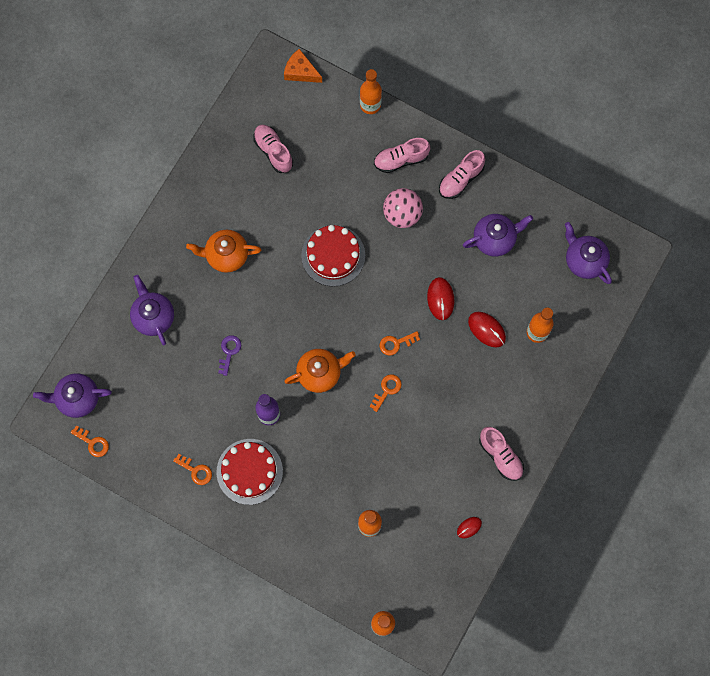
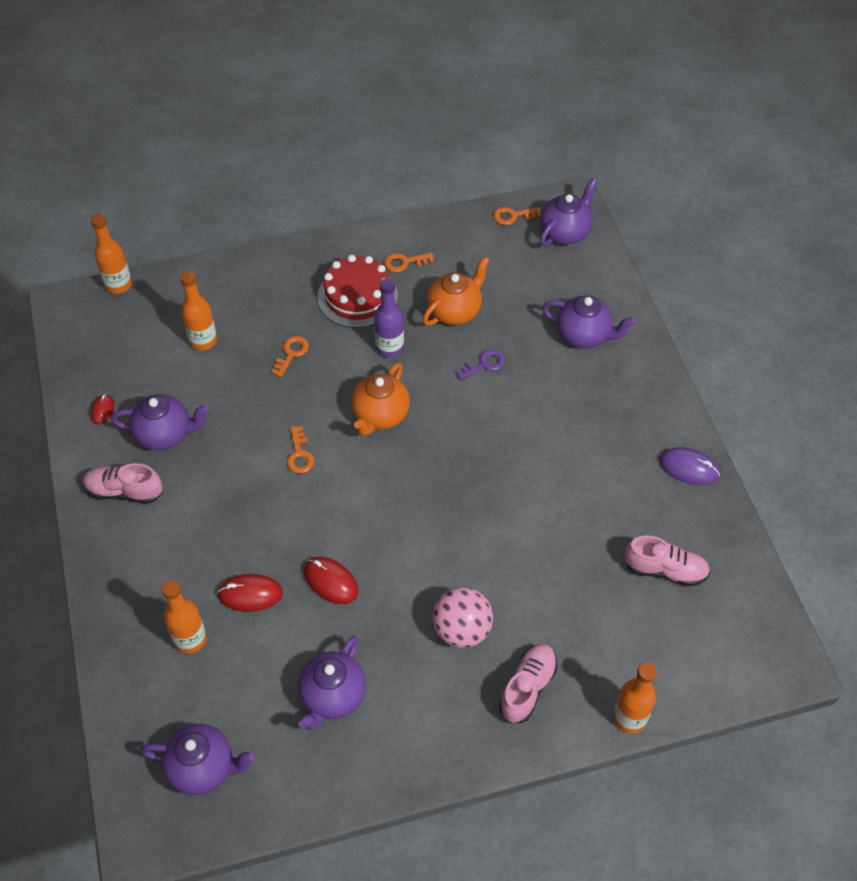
camera: 135 degrees right, 20 degrees down
(196, 189) = (689, 468): none -> purple mouse
(226, 256) = (586, 436): orange teapot -> orange teapot (455, 311)
(229, 352) = (484, 364): purple key -> purple key turned 90 degrees counterclockwise
(300, 71) = (745, 682): orange cheese -> none
(333, 255) = (486, 526): red cake -> none
(396, 343) = (333, 501): orange key -> orange key (291, 354)
(448, 475) = (165, 434): none -> purple teapot
(461, 179) = (438, 729): pink shoe -> none

